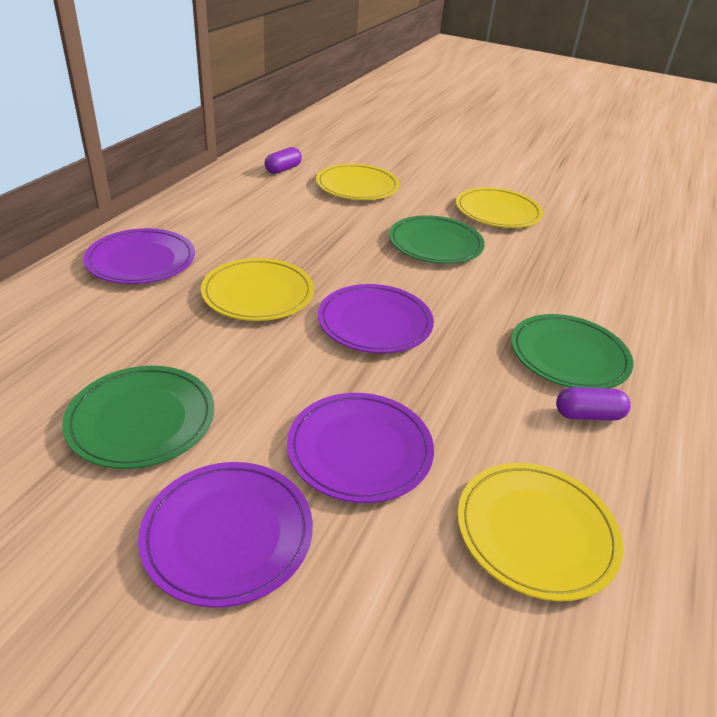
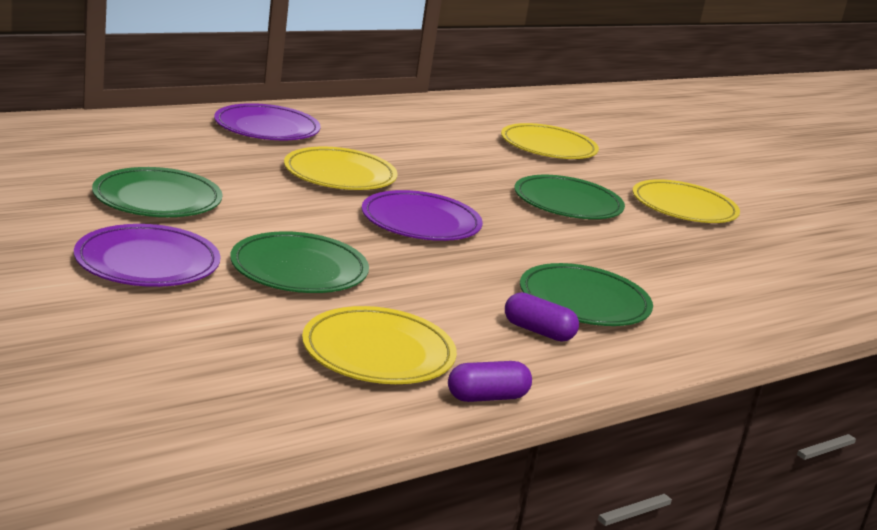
camera: 30 degrees right, 15 degrees down
(283, 169) = (486, 115): purple capsule -> purple capsule (487, 397)
(360, 450) = (299, 269): purple plate -> green plate

